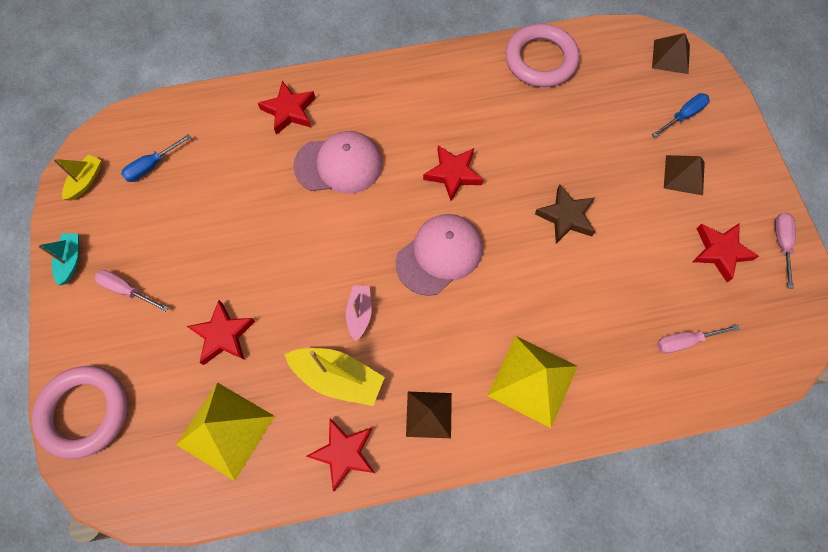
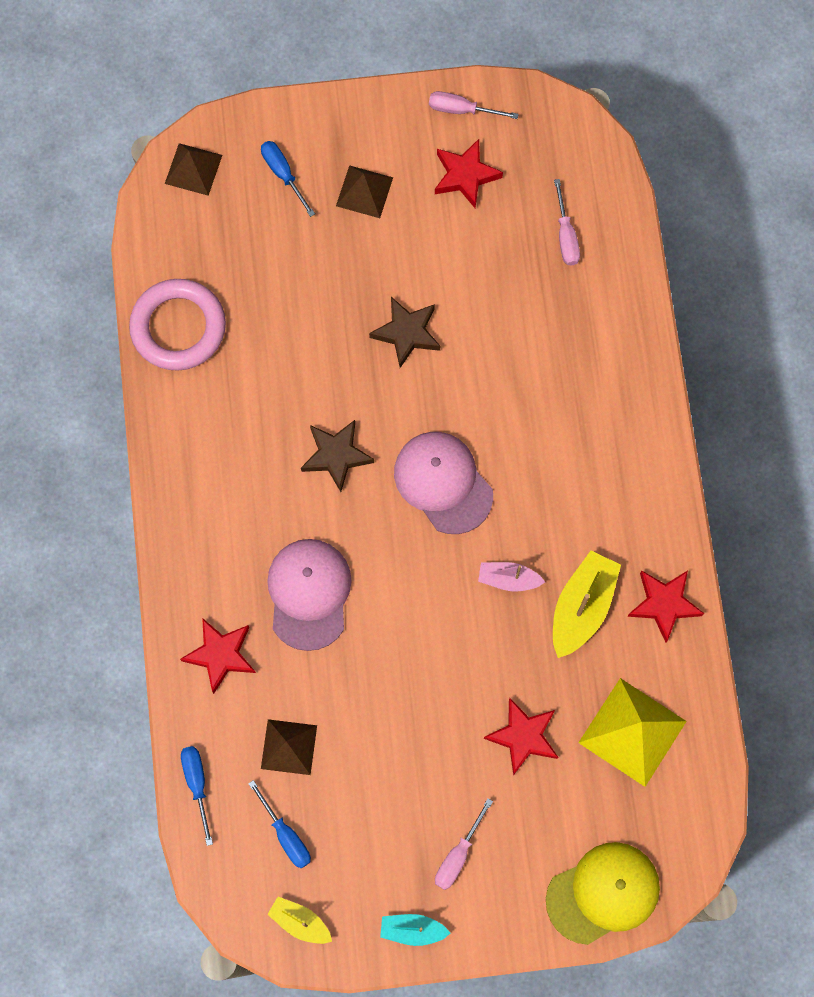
camera: 85 degrees left, 5 degrees up
(85, 412) = (603, 893): pink ring -> yellow cap
(193, 105) = (197, 784): none -> blue screwdriver
(429, 414) = (628, 512): brown pyramid -> brown pyramid (288, 747)
(453, 174) = (336, 456): red star -> brown star
(533, 380) = (598, 399): yellow pyramid -> none

